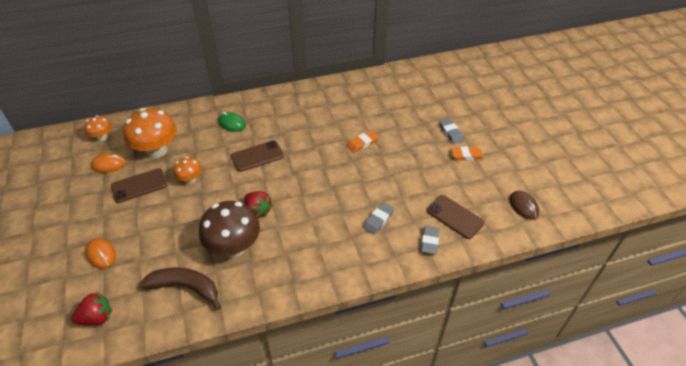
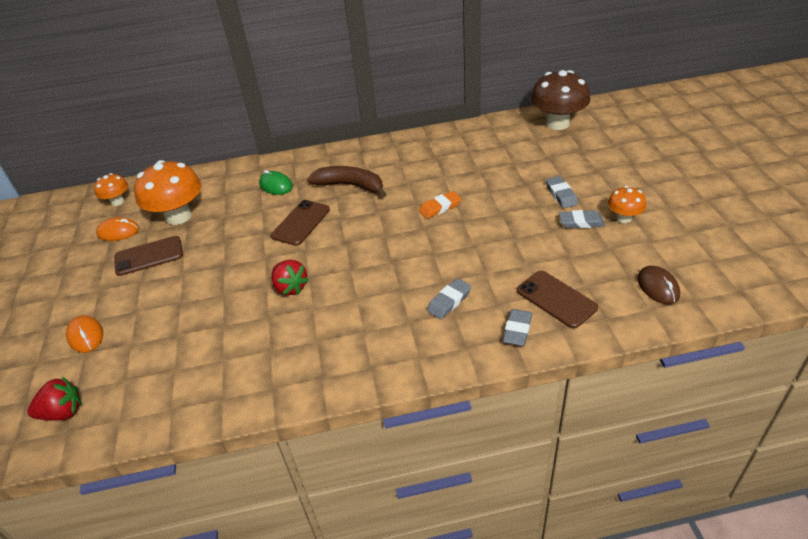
camera: 10 degrees right, 5 degrees down
(186, 287) = (181, 379): brown banana -> brown banana (350, 185)
(190, 179) = (212, 249): orange mushroom -> orange mushroom (623, 218)
(234, 247) = (252, 331): brown mushroom -> brown mushroom (557, 123)
(257, 156) = (301, 223): brown phone -> brown phone turned 45 degrees counterclockwise
(466, 155) = (581, 222): orange eraser -> grey eraser

